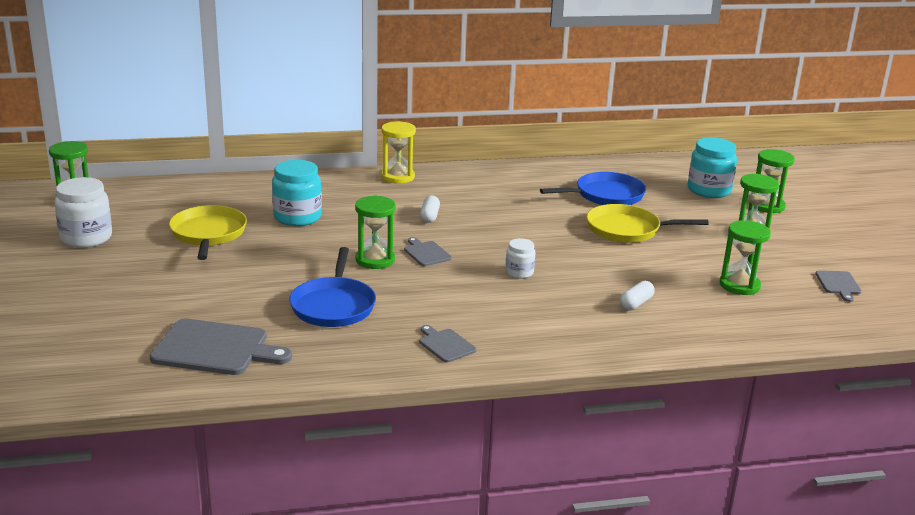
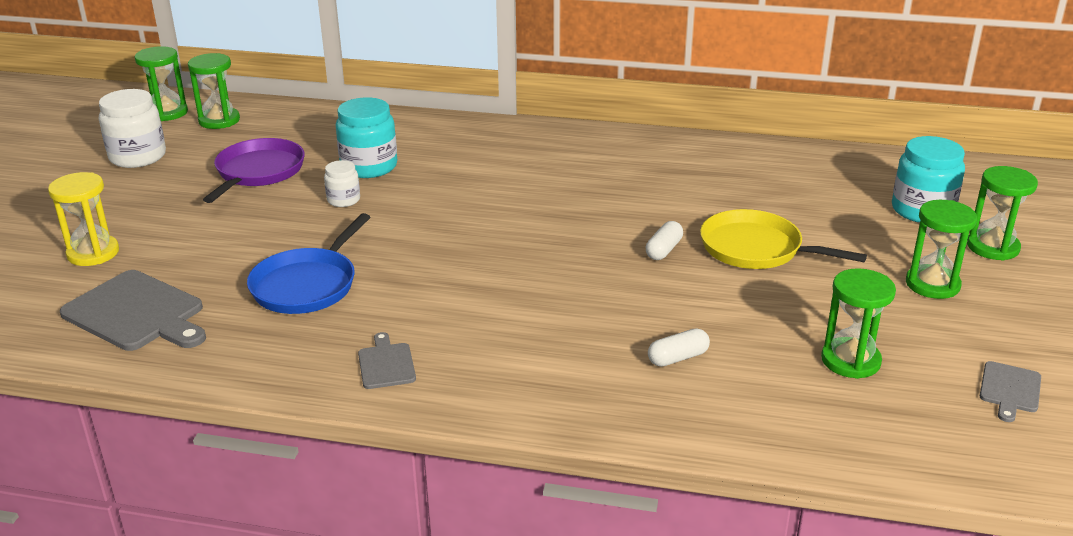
camera: 25 degrees right, 5 degrees up
(208, 234) = (258, 172): yellow pan -> purple pan
(375, 260) = (405, 235): green hourglass -> green hourglass (219, 120)
(398, 177) = (526, 133): yellow hourglass -> yellow hourglass (93, 253)
(426, 253) = (472, 236): grey cutting board -> none
(430, 216) = (519, 189): white capsule -> white capsule (664, 250)
(519, 272) = (562, 283): white jar -> white jar (343, 200)
(606, 195) = (768, 196): blue pan -> none

